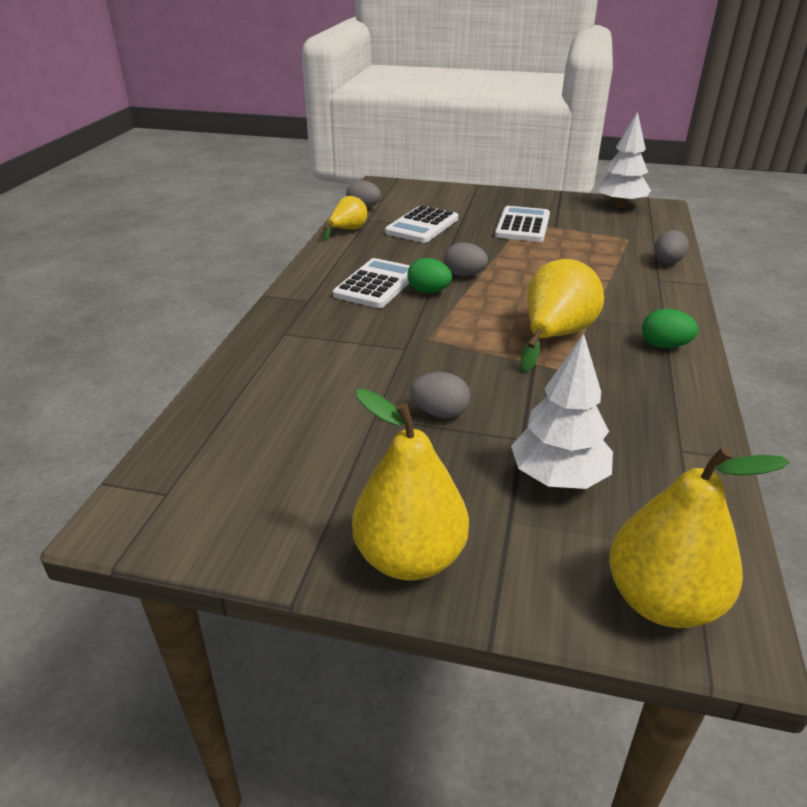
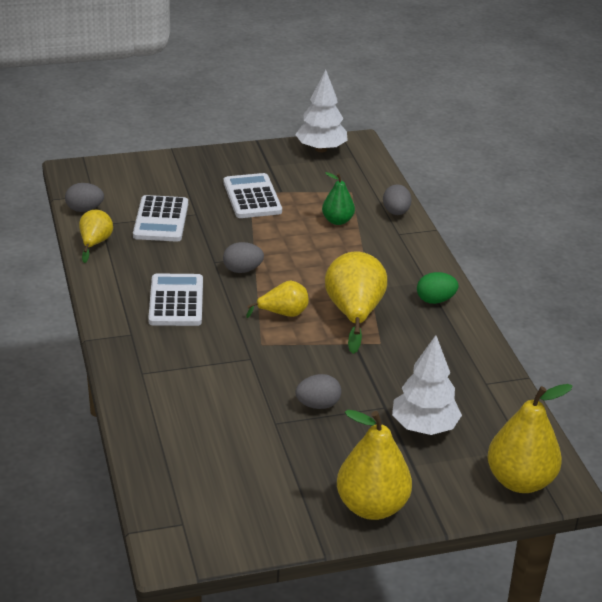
camera: 30 degrees left, 0 degrees up
(428, 291) = (226, 296): green egg -> none
(474, 318) = (283, 314): none -> yellow pear
(596, 257) = (337, 221): none -> green pear

